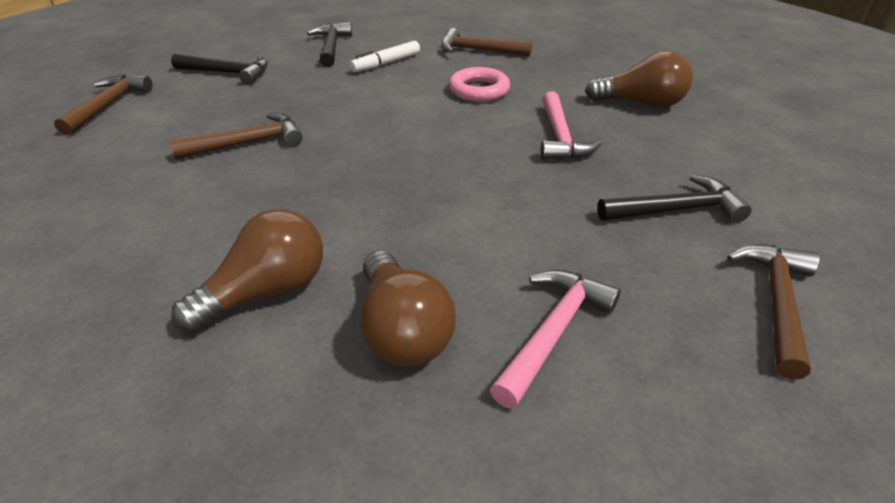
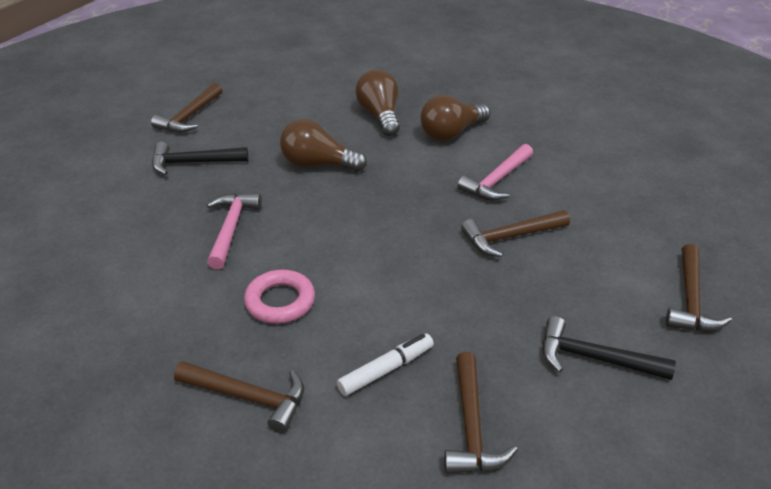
camera: 175 degrees left, 0 degrees up
(331, 47) = (471, 426): black hammer -> brown hammer
(553, 332) = (308, 112): pink hammer -> pink hammer (497, 180)
(641, 103) = (119, 268): brown light bulb -> brown light bulb (318, 164)

